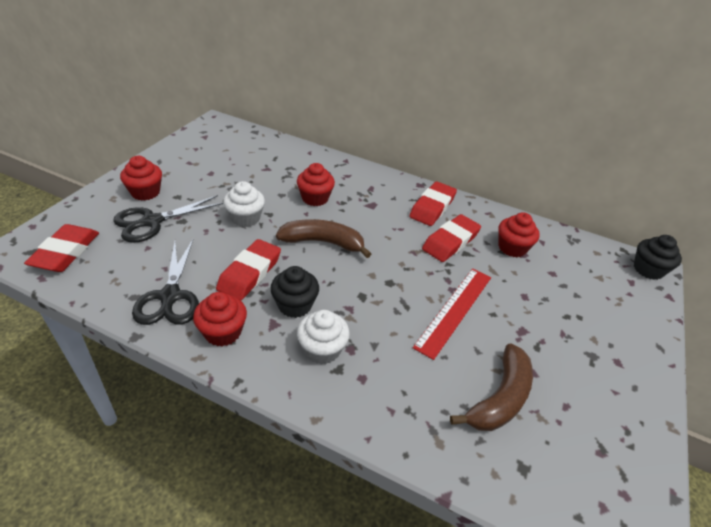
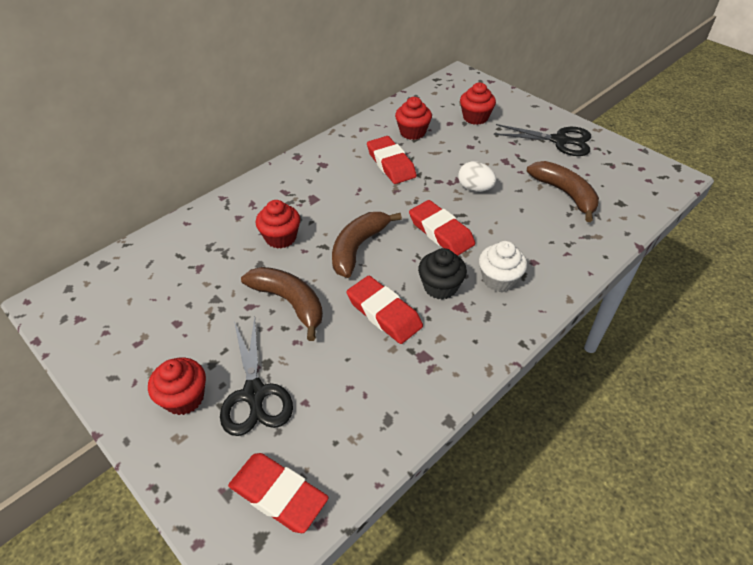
camera: 65 degrees left, 5 degrees up
(170, 297) = (398, 386): black scissors -> black scissors (560, 141)
(223, 332) = (461, 346): red cupcake -> red cupcake (475, 117)
(245, 218) = (289, 302): white cupcake -> brown banana
(432, 207) = (337, 159): red eraser -> red eraser (441, 232)
(454, 310) = (475, 188): red ruler -> white egg
(648, 269) = (461, 78): black cupcake -> none

